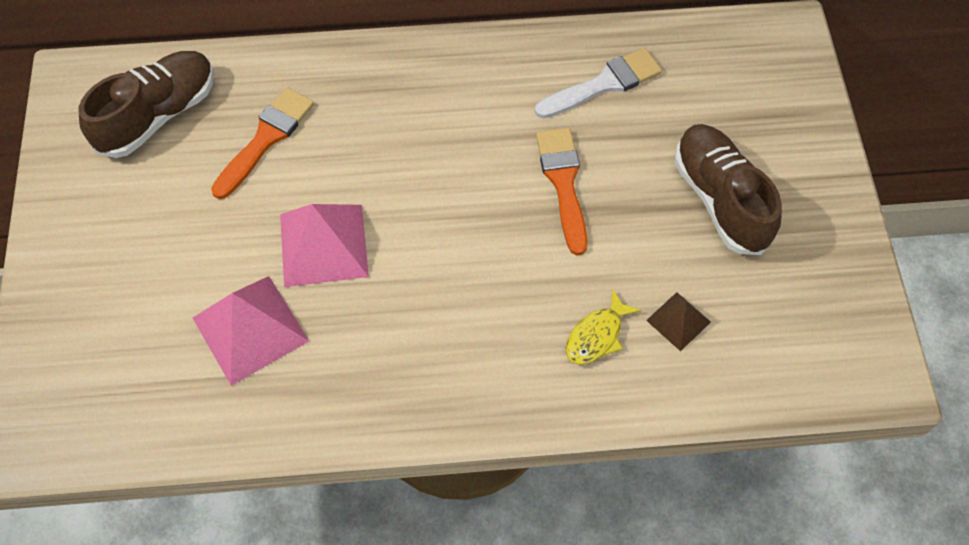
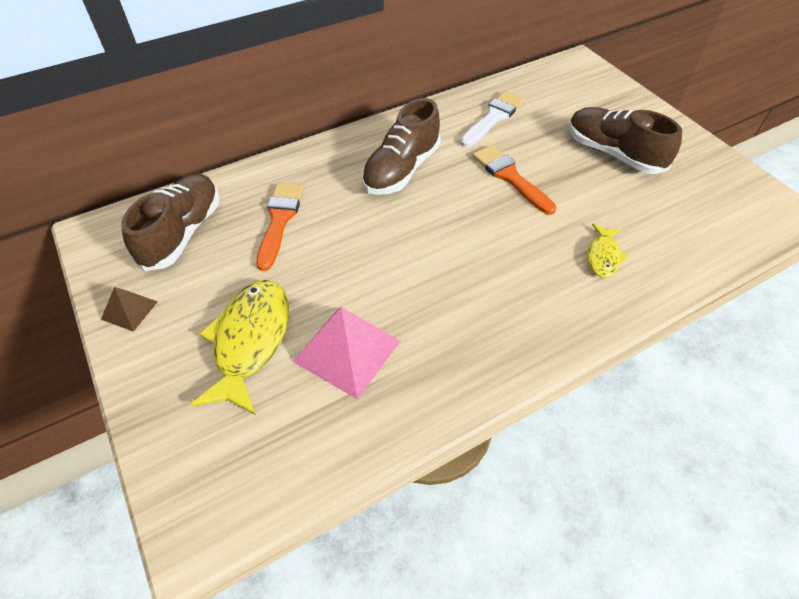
camera: 25 degrees left, 10 degrees down
(163, 277) = (250, 341): none -> yellow fish
(323, 244) = (368, 271): pink pyramid -> none
(440, 121) = (401, 170): none -> brown shoe
(678, 321) = (646, 228): brown pyramid -> brown pyramid (129, 310)

